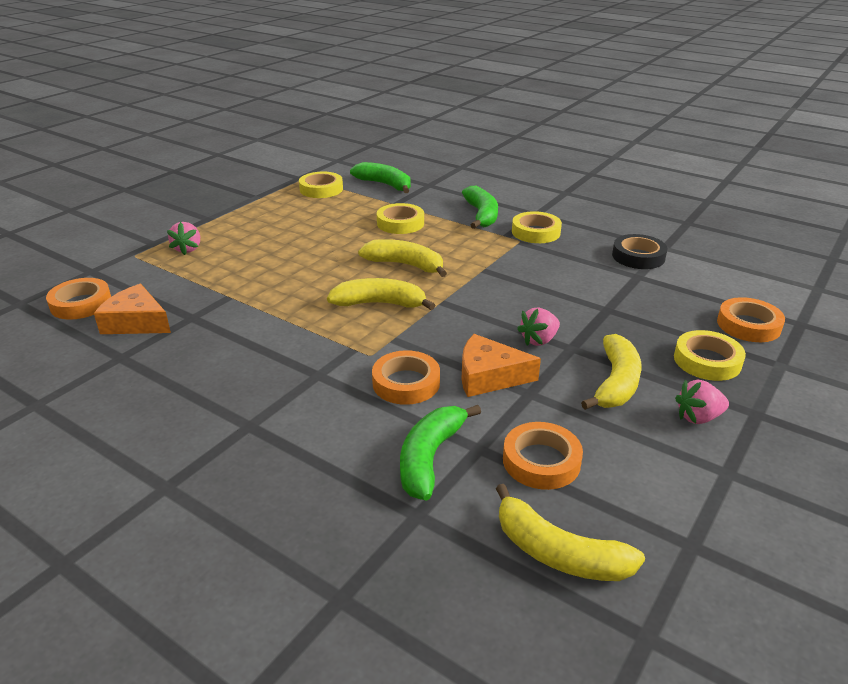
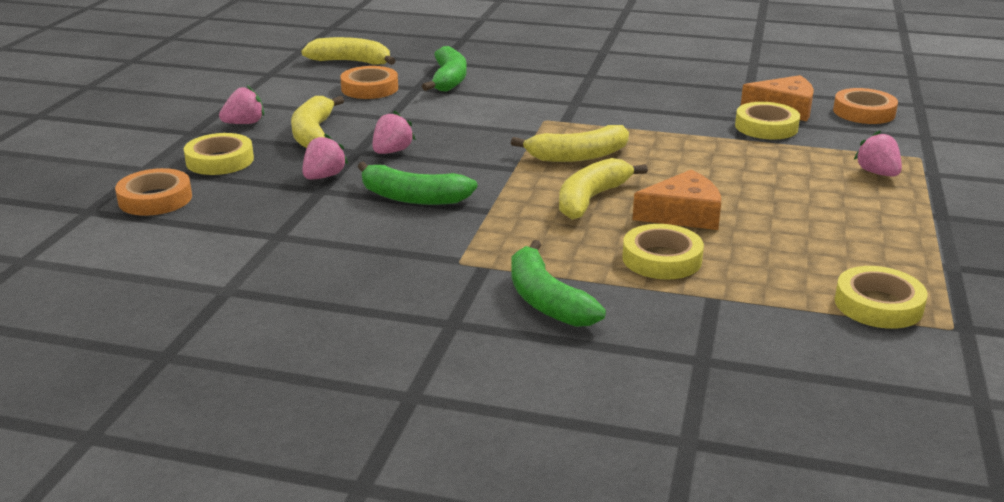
camera: 160 degrees right, 5 degrees down
(385, 184) = (784, 341): green banana -> green banana (413, 197)
(405, 265) = (591, 199): yellow banana -> yellow banana turned 120 degrees clockwise
(406, 383) = (497, 108): orange tape -> none
(489, 376) = (429, 121): orange cheese -> orange cheese (683, 214)
(536, 232) = (439, 281): yellow tape -> yellow tape (766, 127)
(604, 322) = (324, 176): none -> pink strawberry
(638, 256) = (272, 266): black tape -> none

